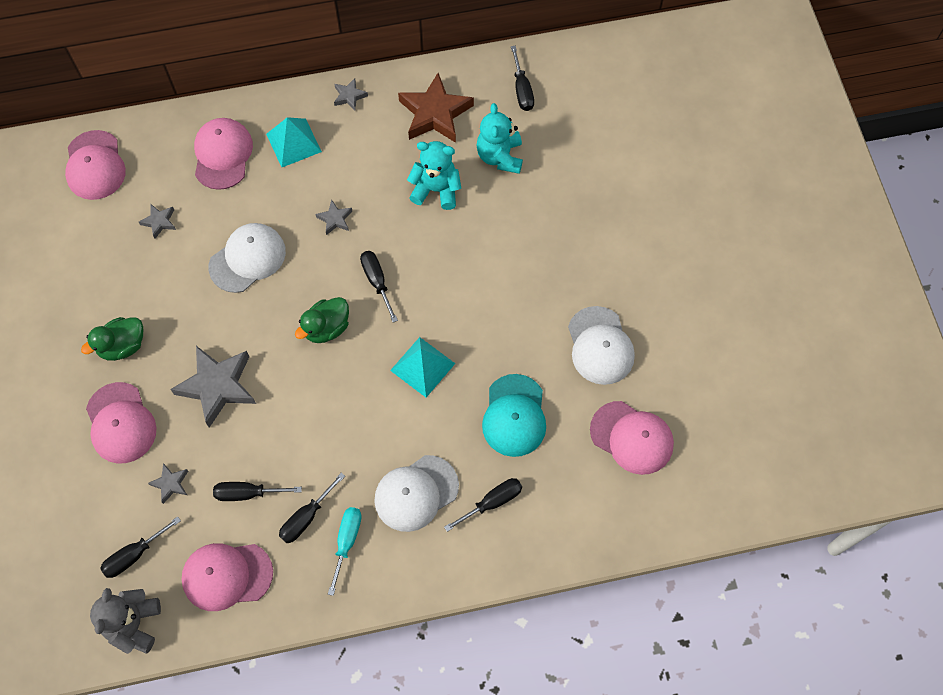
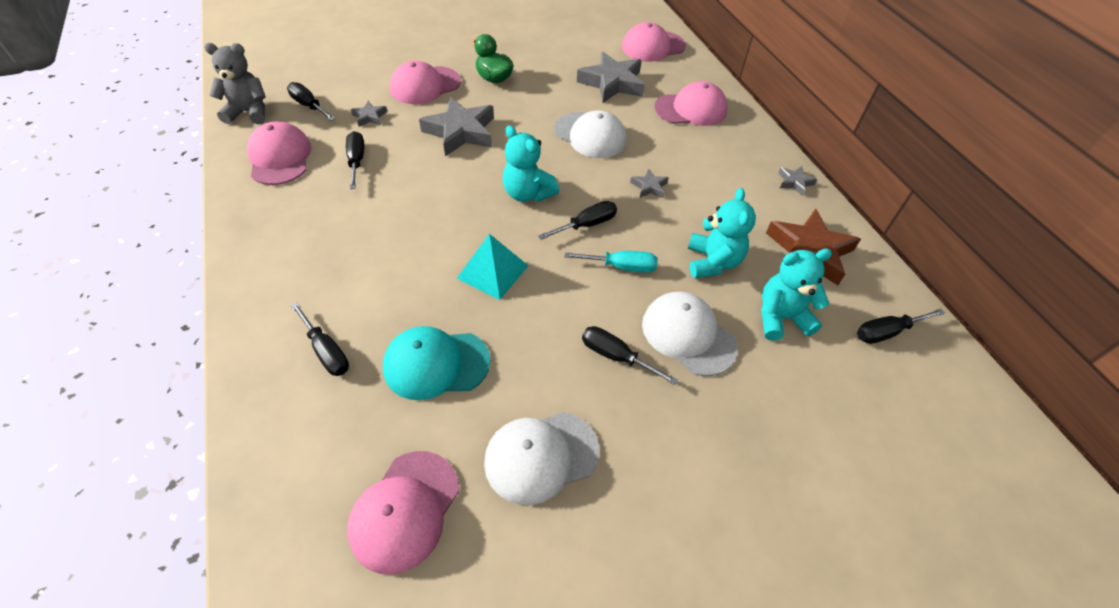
camera: 80 degrees right, 15 degrees down
(159, 222) = (612, 83): grey star -> grey star, size x2.13
(293, 143) = (723, 150): turquoise pyramid -> none
(306, 517) = (328, 201): black screwdriver -> black screwdriver (616, 356)
(326, 328) = (528, 193): green duck -> turquoise teddy bear
(347, 542) = (298, 232): turquoise screwdriver -> turquoise screwdriver (621, 267)
(416, 493) = (345, 280): white cap -> white cap (688, 335)

